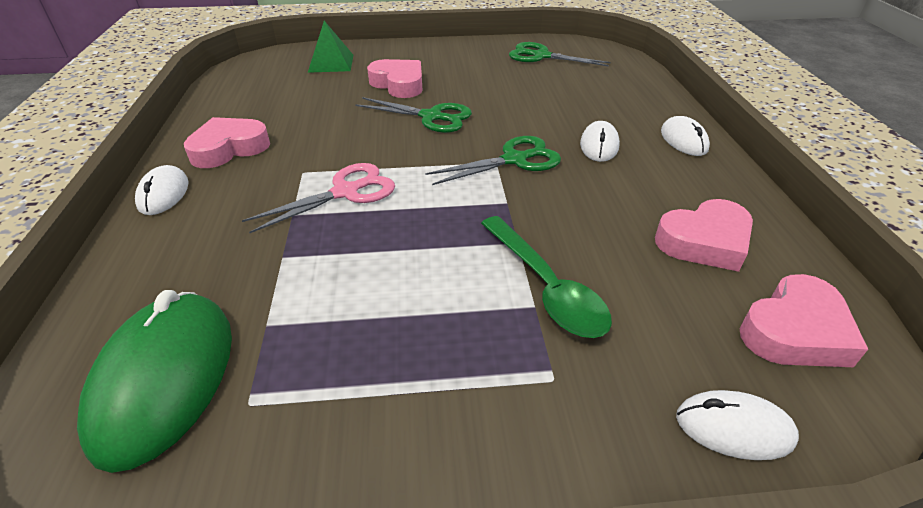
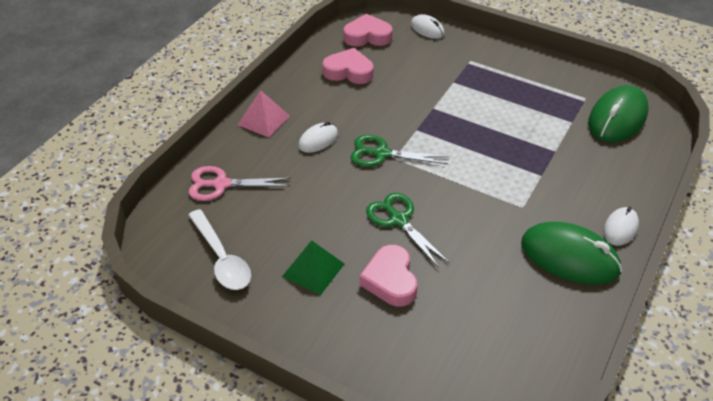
camera: 145 degrees left, 5 degrees up
(229, 148) = (569, 257): pink heart -> green mouse
(331, 63) = (431, 359): green pyramid -> green pyramid (313, 270)
(345, 192) = (502, 177): pink scissors -> pink scissors (221, 184)
(541, 56) = (222, 258): green scissors -> white spoon
(546, 287) = (441, 85): green spoon -> none
(683, 140) = (263, 120): white mouse -> pink pyramid

